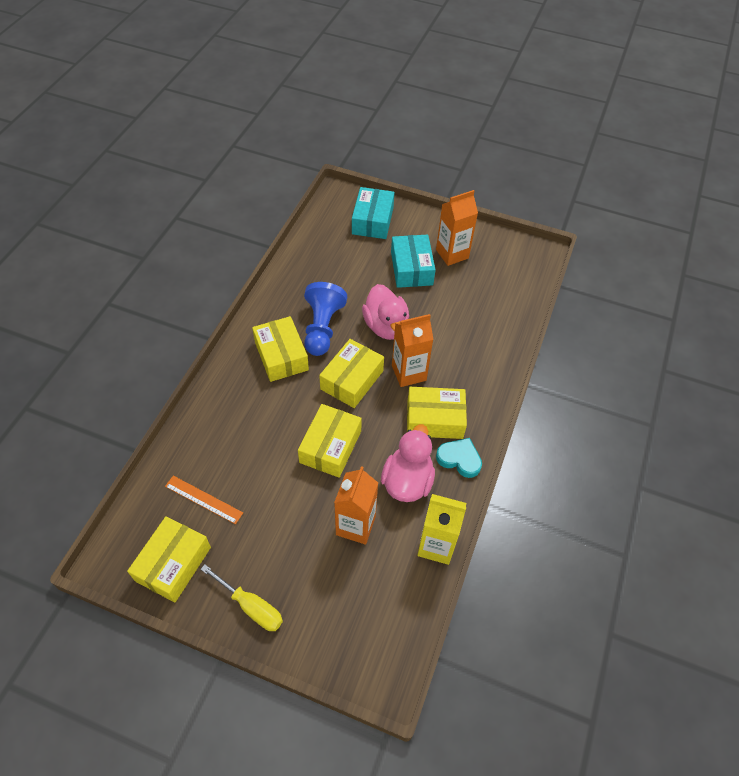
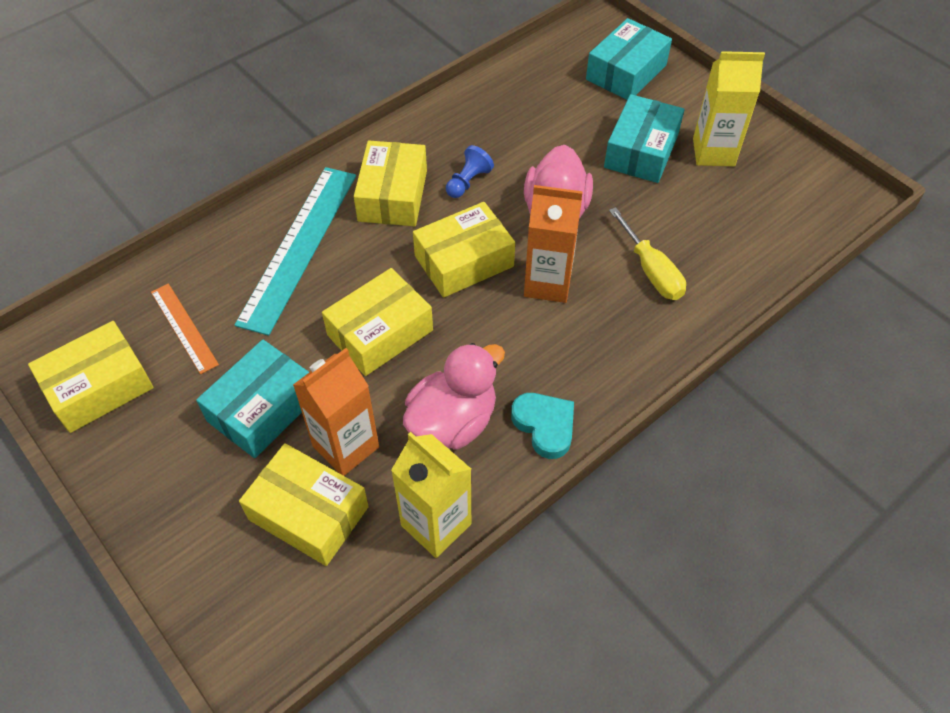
camera: 30 degrees right, 0 degrees up
(243, 414) = (298, 246): none -> turquoise ruler
(251, 606) = (151, 482): yellow screwdriver -> yellow screwdriver (651, 270)
(290, 527) = (263, 408): none -> turquoise box
(322, 328) = (468, 182): blue pawn -> blue pawn, size x0.52
(434, 419) = (544, 358): yellow box -> yellow box (308, 513)
(452, 254) = (713, 152): orange carton -> yellow carton

